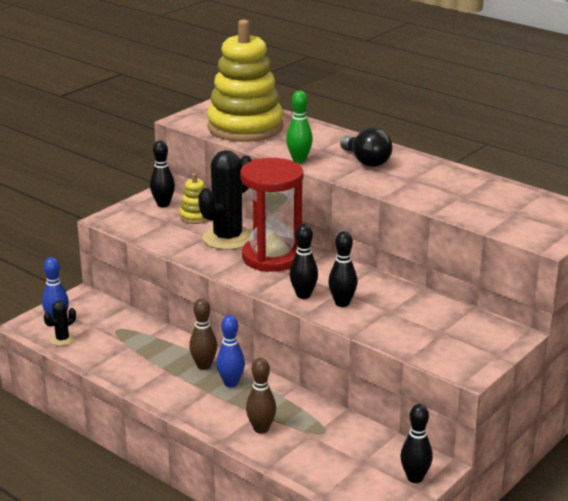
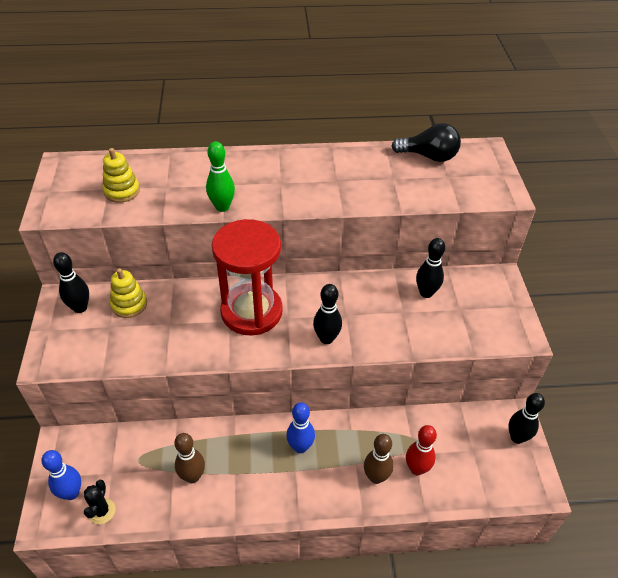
camera: 45 degrees left, 20 degrees up
(204, 366) = (259, 444): brown bowling pin -> brown bowling pin (192, 476)
(228, 238) = (189, 313): black cactus -> none
(245, 127) = (122, 191): yellow stacking toy -> yellow stacking toy, size x0.43
(299, 443) = (416, 469): none -> red bowling pin
(342, 303) = (363, 327): black bowling pin -> black bowling pin (426, 293)
(366, 161) = (277, 178): black light bulb -> black light bulb (429, 156)

